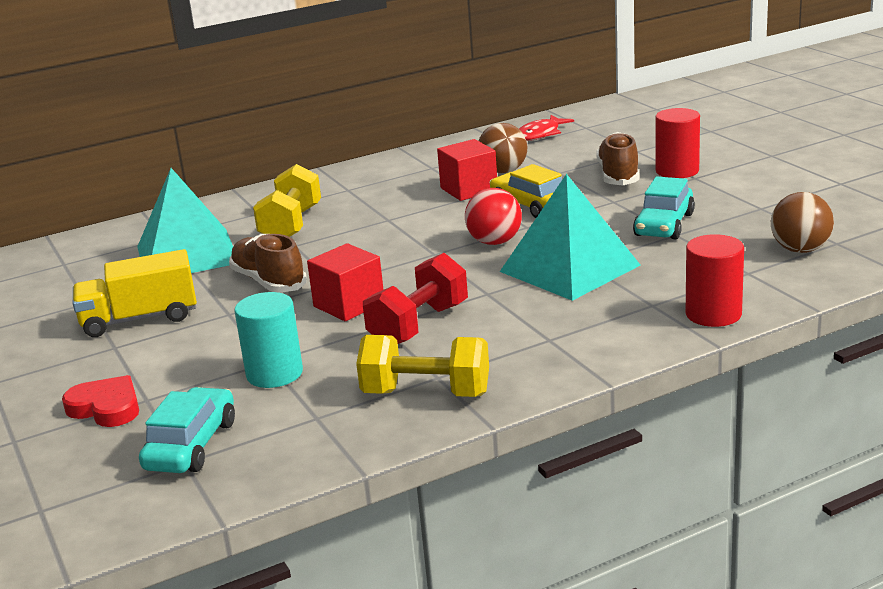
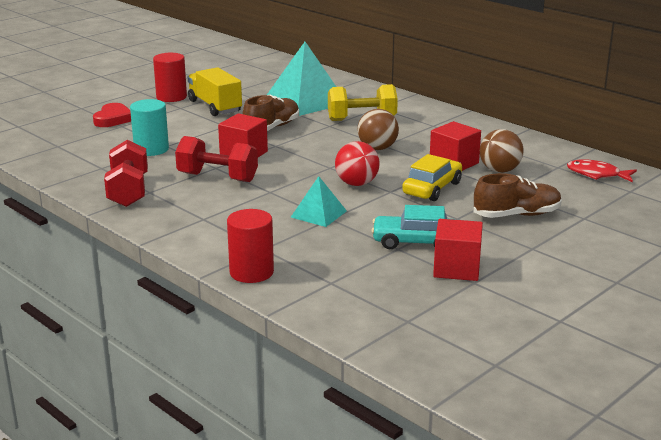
camera: 70 degrees right, 0 degrees up
(191, 445) = (73, 144): turquoise car -> none
(426, 393) = (128, 191): yellow dumbbell -> red dumbbell
(569, 268) = (318, 214): turquoise pyramid -> turquoise pyramid, size x0.53
(677, 171) = (543, 239): red cylinder -> red cylinder (171, 97)
(730, 212) = (456, 268): none -> red cube
(800, 250) = (385, 303): brown ball -> brown ball (377, 148)

